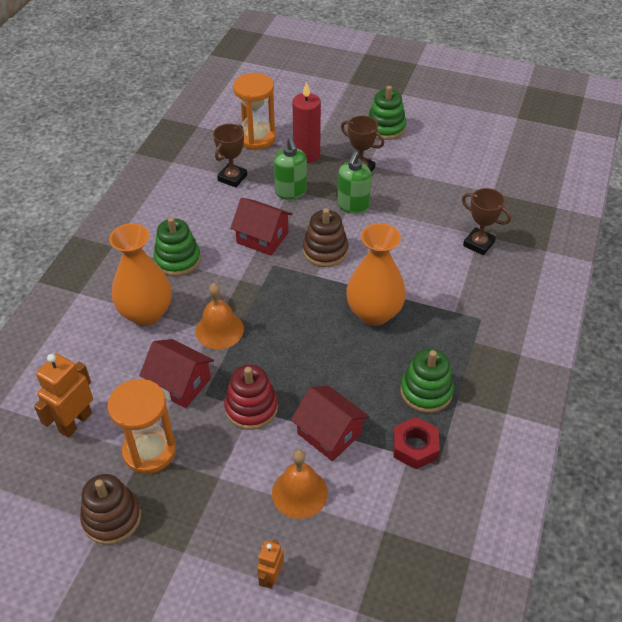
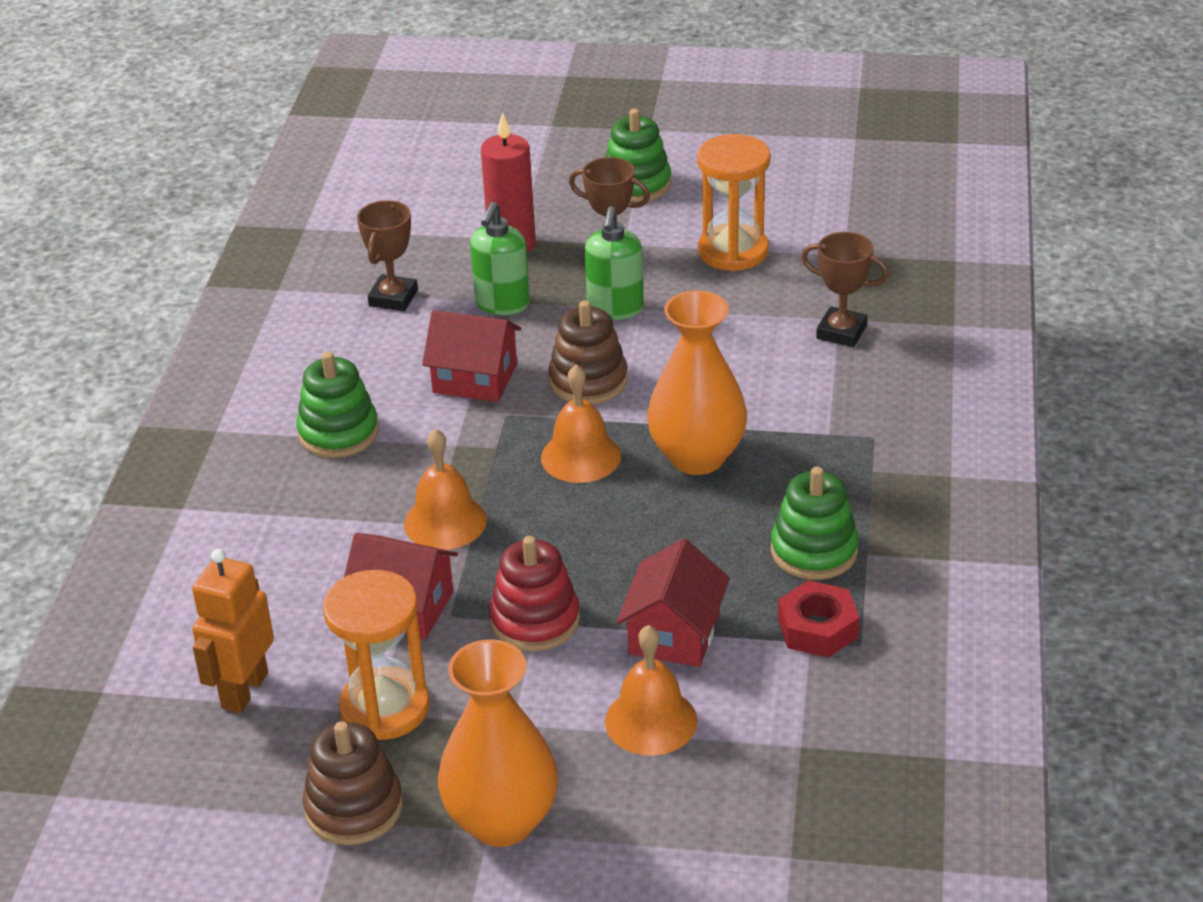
camera: 10 degrees left, 10 degrees down
(146, 313) = (311, 518): orange vase -> orange vase (502, 821)
(256, 138) = (415, 231): orange hourglass -> orange hourglass (733, 251)
(271, 577) = (640, 837): orange robot -> none
(291, 192) = (502, 304): green soap dispenser -> green soap dispenser turned 45 degrees clockwise
(307, 300) = (580, 456): none -> orange bell
(329, 433) = (674, 633): red house -> red house turned 75 degrees clockwise

